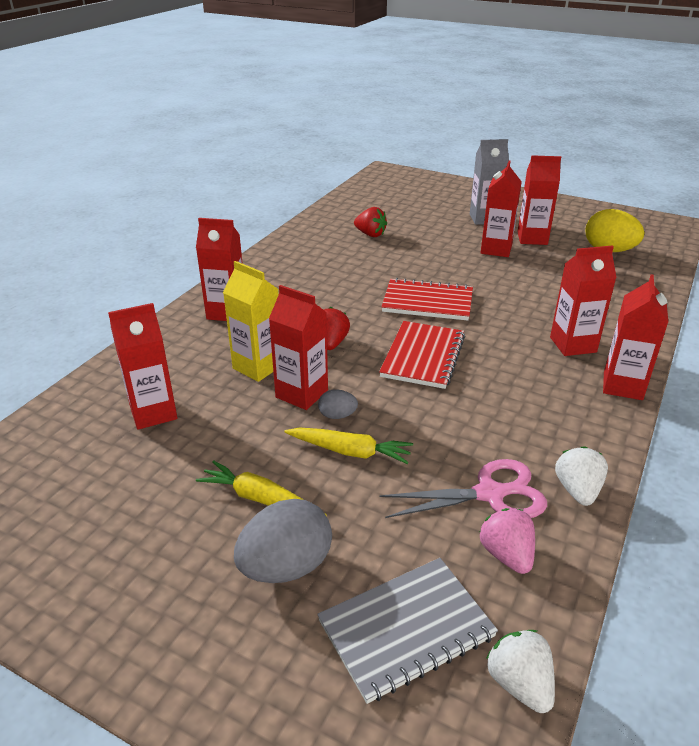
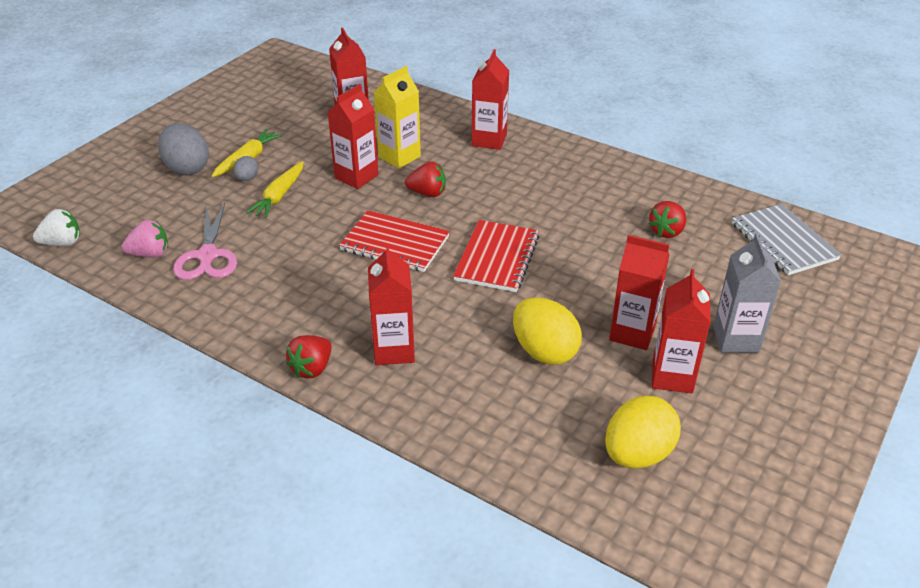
camera: 95 degrees right, 5 degrees up
(337, 415) = (323, 192): grey egg -> grey egg (247, 179)
(406, 629) = (120, 207): grey notebook -> grey notebook (783, 241)
(534, 280) = (544, 351): none -> yellow egg
(577, 490) = (190, 301): white strawberry -> none
(622, 386) = (312, 368): red carton -> red strawberry

